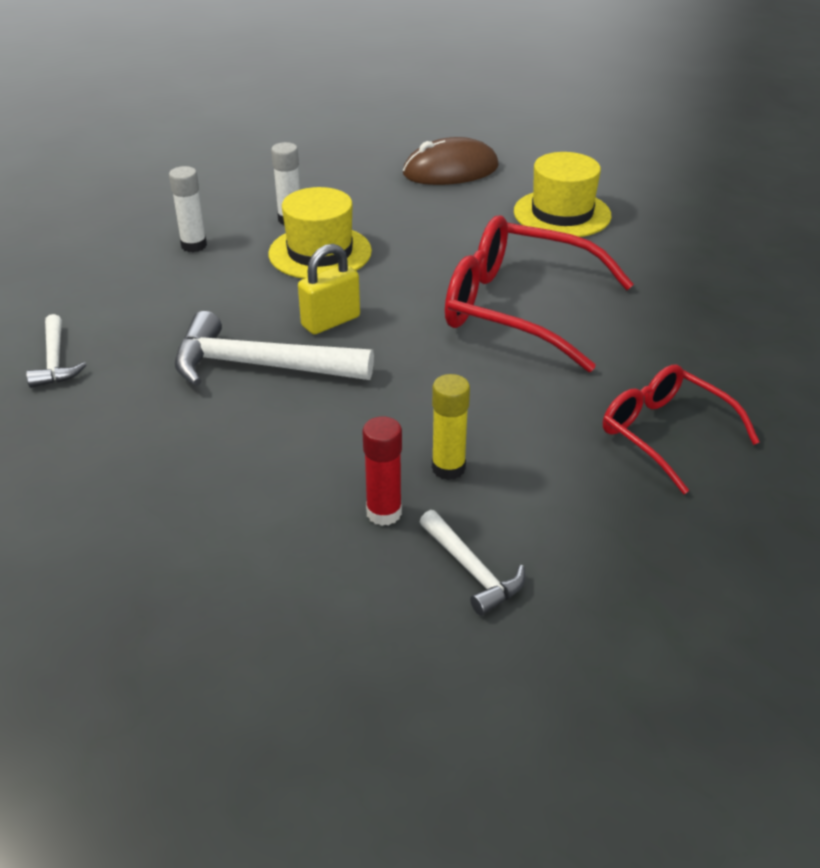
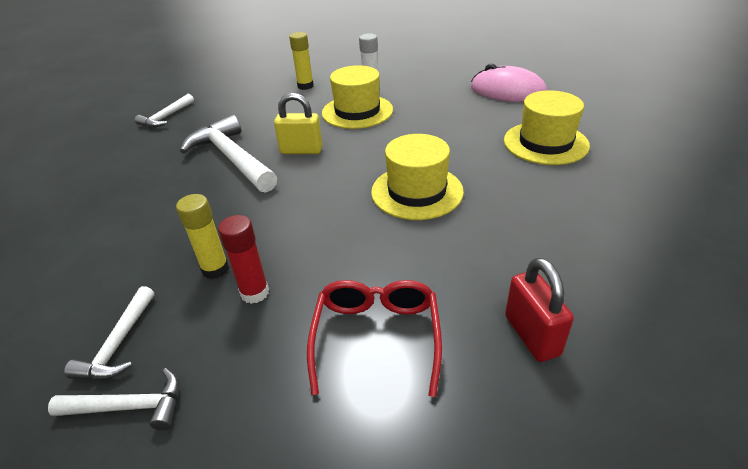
camera: 45 degrees right, 0 degrees up
(194, 245) = (305, 86): white glue stick -> yellow glue stick
(384, 513) = (145, 274): red glue stick -> red glue stick (255, 293)
(450, 170) = (507, 91): brown mouse -> pink mouse
(518, 308) = (417, 191): red glasses -> yellow hat
(567, 595) = (130, 406): none -> white hammer
(757, 371) = (531, 335): none -> red padlock

